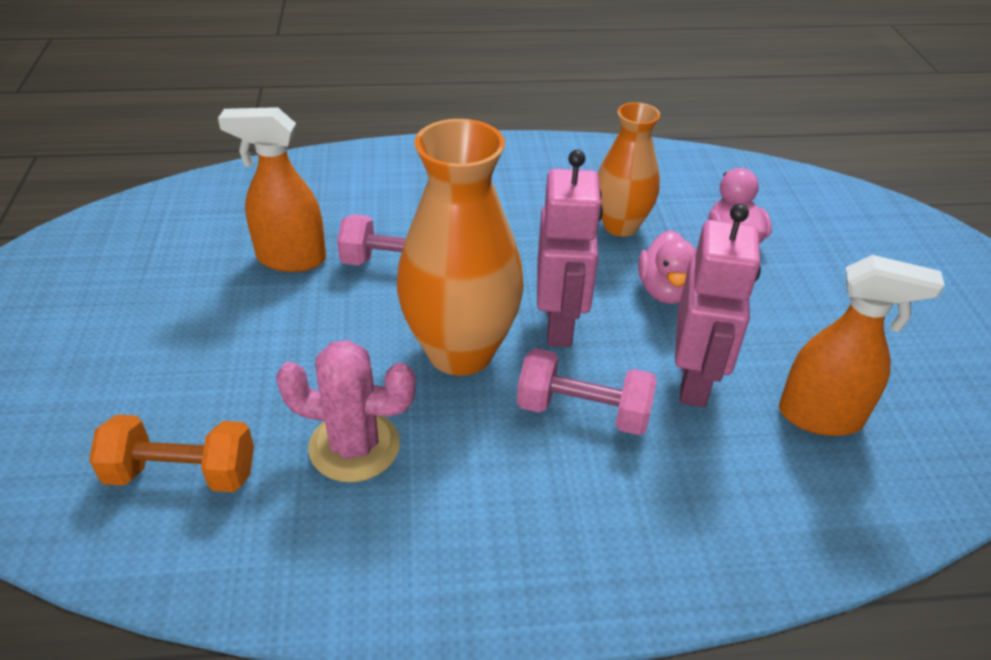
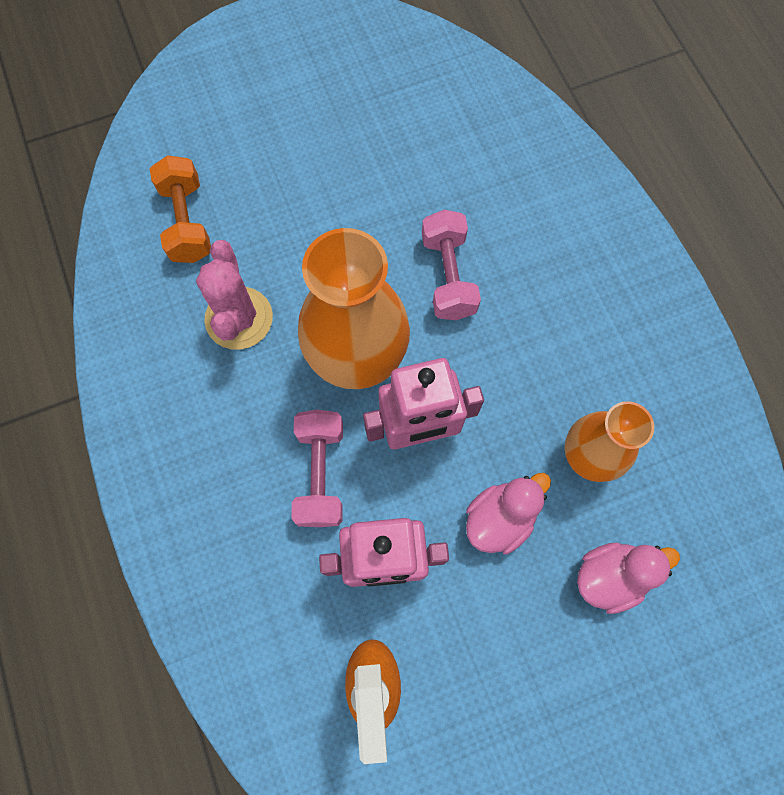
camera: 75 degrees right, 30 degrees up
(290, 259) = (424, 191): orange spray bottle -> none
(666, 290) = (499, 518): pink duck -> pink duck turned 150 degrees clockwise

